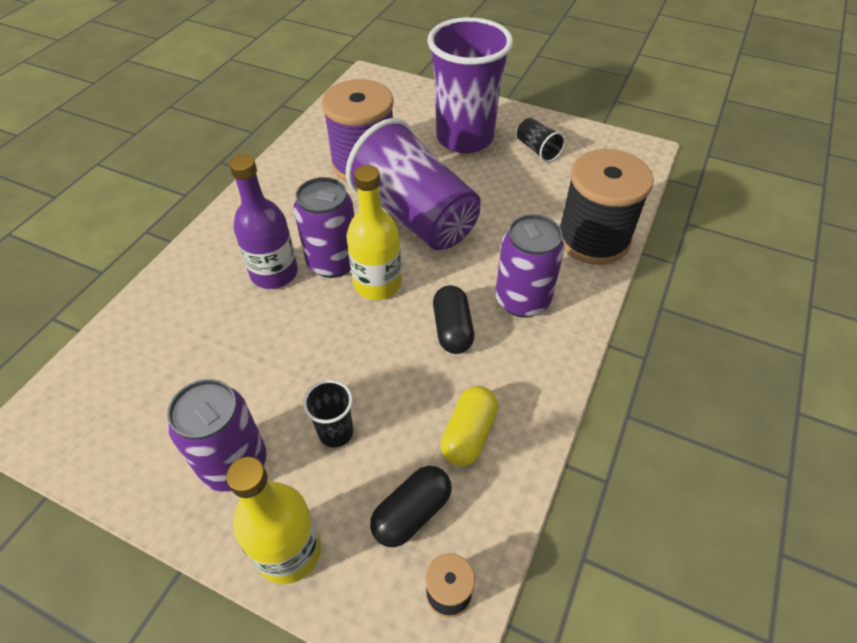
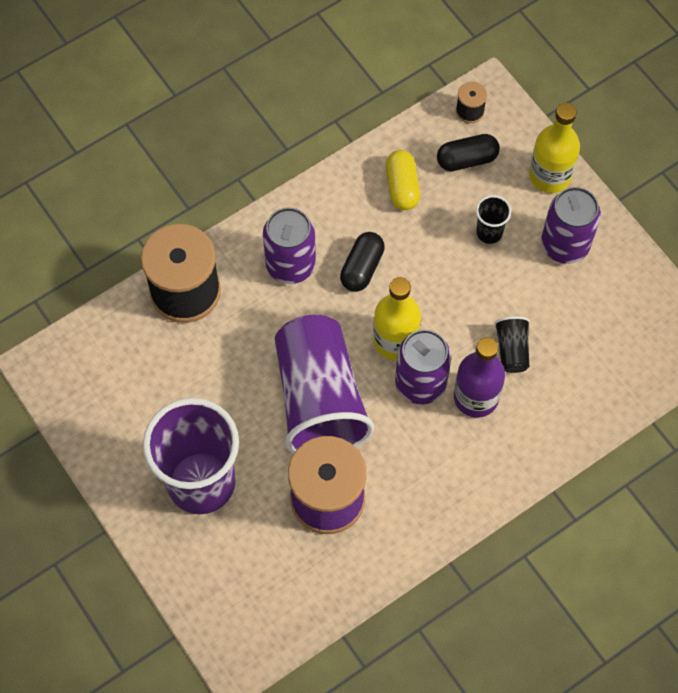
camera: 150 degrees left, 15 degrees up
(468, 434) = (402, 187): yellow capsule -> yellow capsule turned 60 degrees counterclockwise
(537, 150) = (142, 424): black cup -> black cup (512, 350)

